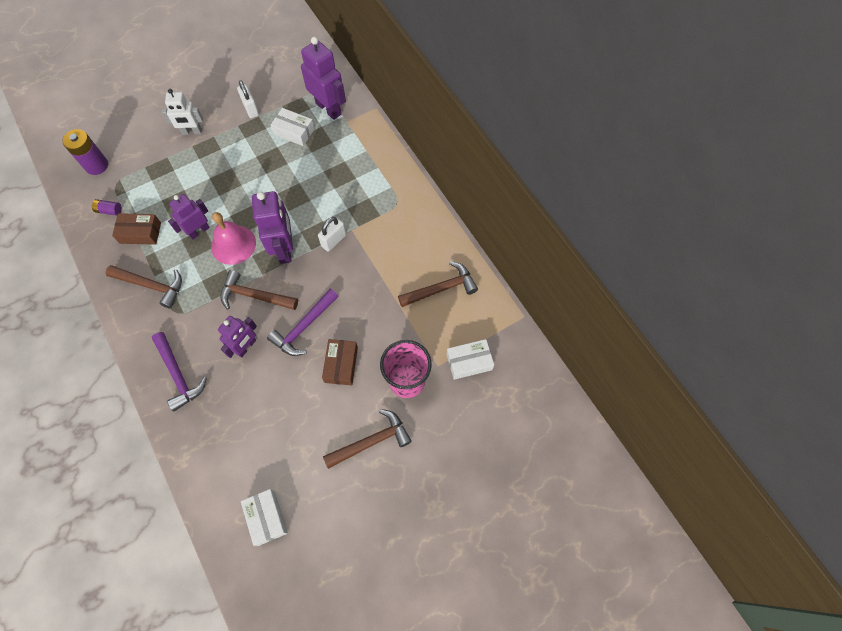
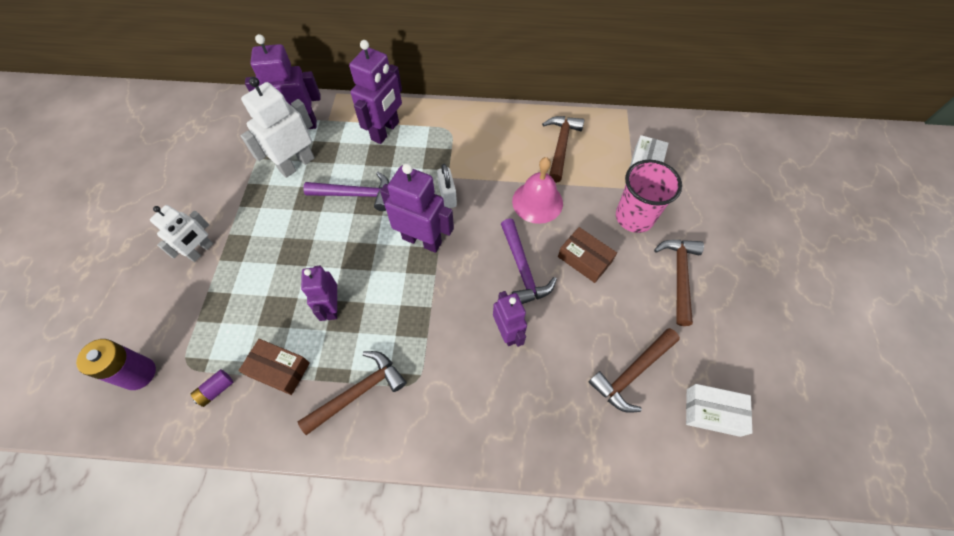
camera: 55 degrees left, 5 degrees down
(140, 233) = (279, 369): brown box -> brown box turned 75 degrees clockwise
(178, 375) = (493, 419): purple hammer -> purple hammer (355, 194)
(233, 244) = (377, 283): pink bell -> pink bell (537, 202)
(251, 109) = (231, 185): white padlock -> none
(255, 296) = (454, 294): brown hammer -> brown hammer (632, 373)
(294, 132) = (297, 164): white box -> white robot
(364, 163) = (385, 131): none -> purple robot

